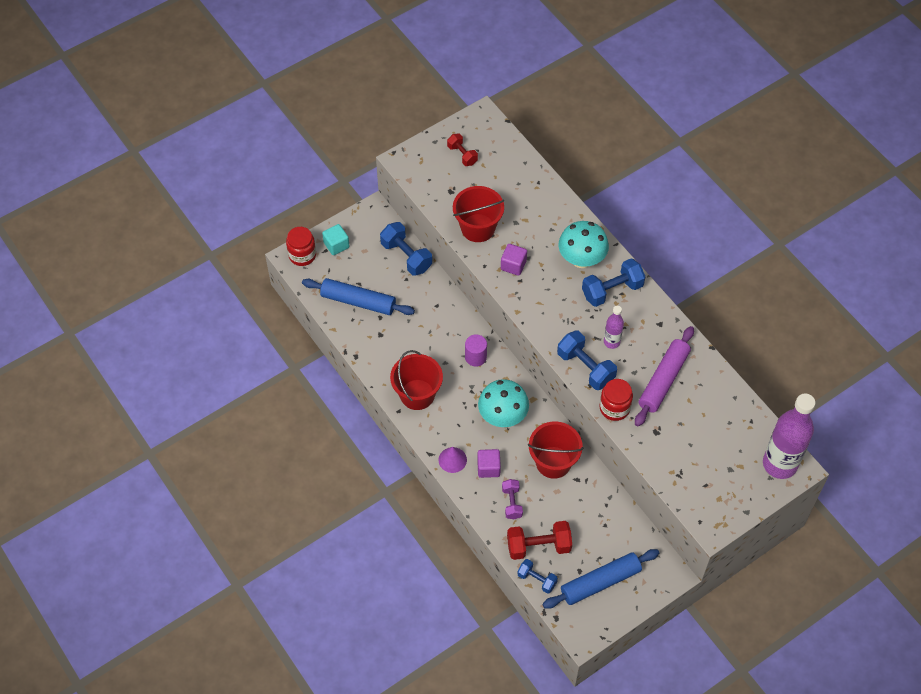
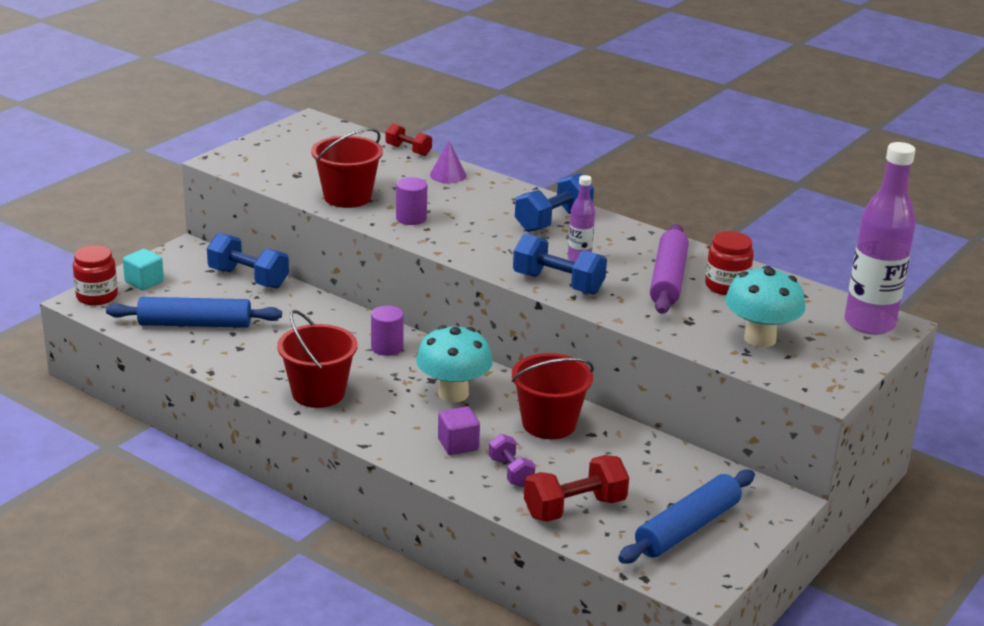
camera: 20 degrees left, 30 degrees down
(452, 460) = (400, 445): purple cone -> purple cone (448, 175)
(462, 155) = (298, 149): red dumbbell -> red dumbbell (408, 150)
(513, 265) = (411, 218): purple cube -> purple cylinder
(537, 579) = (592, 543): blue dumbbell -> none
(581, 259) = (499, 203): turquoise mushroom -> turquoise mushroom (760, 339)
(614, 408) = (619, 310): red jar -> red jar (726, 286)

